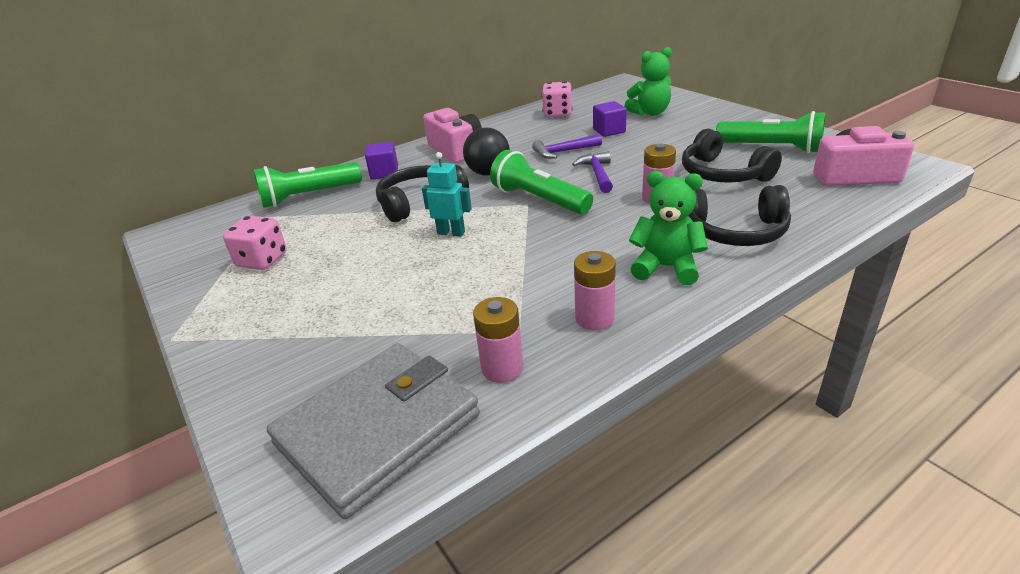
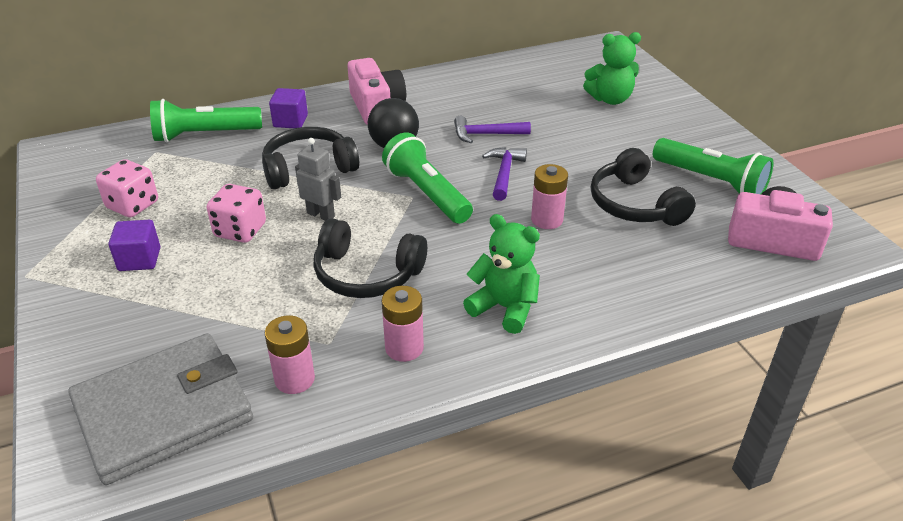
camera: 10 degrees right, 5 degrees up
(451, 233) = (321, 215): turquoise robot -> grey robot
(557, 114) = (509, 78): pink dice -> pink dice (240, 230)
(609, 131) = (550, 116): purple cube -> purple cube (139, 259)
(735, 231) = (599, 281): black headphones -> black headphones (366, 274)

